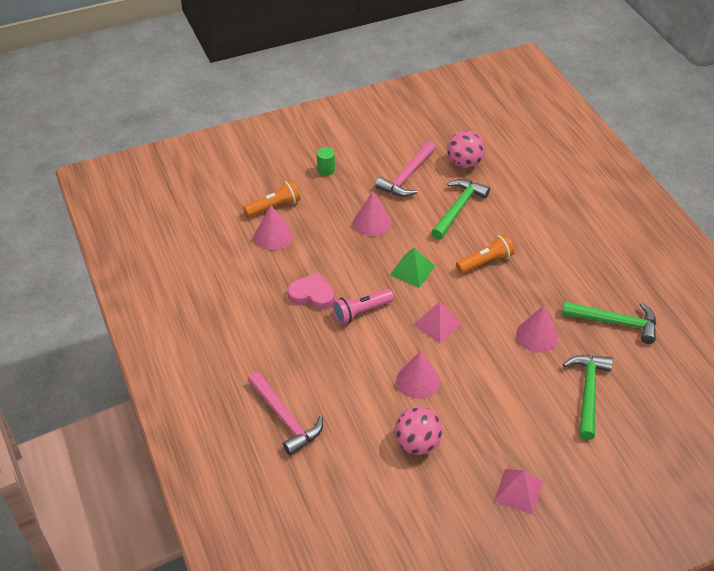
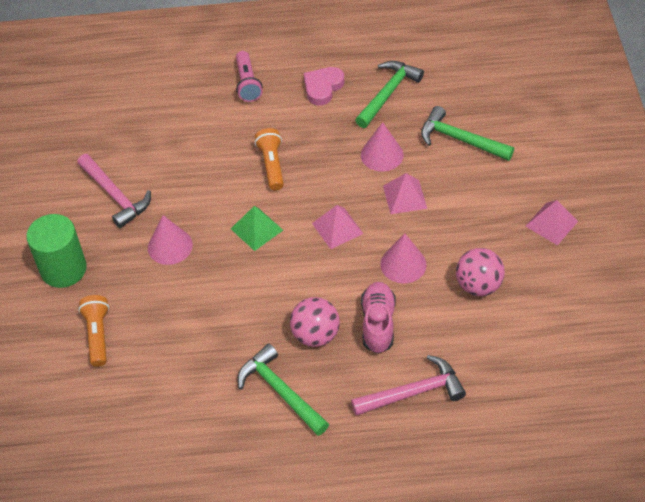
camera: 70 degrees left, 5 degrees up
(273, 236) = (145, 346): pink cone -> none
(312, 294) = (252, 328): pink heart -> pink heart (323, 87)
(326, 170) = (63, 269): green cylinder -> green cylinder, size x2.13
(347, 377) = (378, 323): none -> pink shoe
(361, 312) = (295, 289): pink flashlight -> pink flashlight (247, 84)
(458, 208) = (187, 165): green hammer -> green hammer (280, 391)
(464, 163) = (121, 140): pink ball -> pink ball (315, 335)
(495, 364) = (405, 197): none -> pink pyramid

